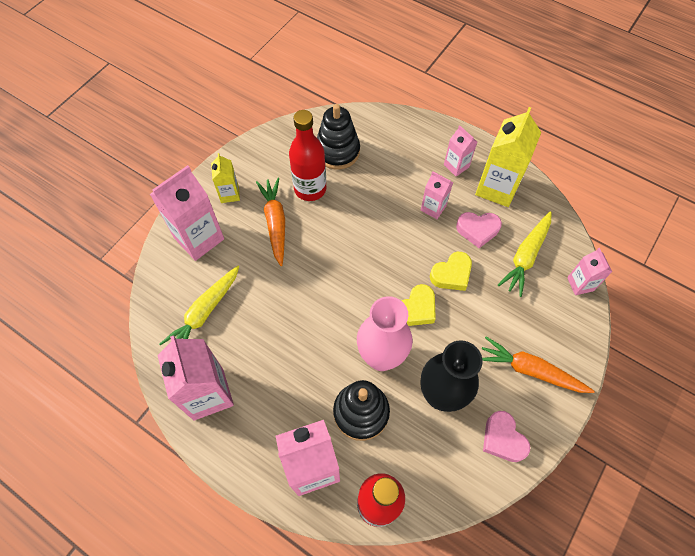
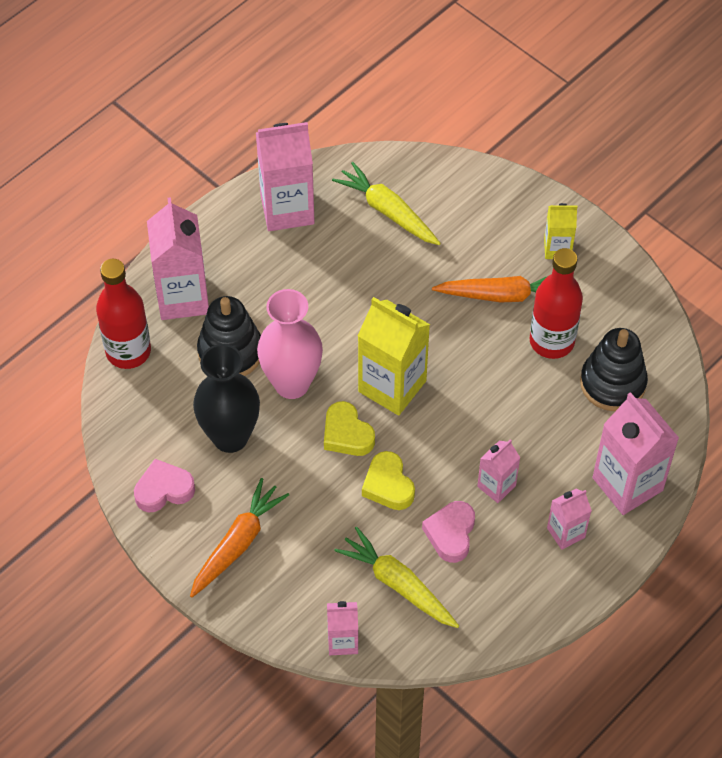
camera: 100 degrees right, 5 degrees down
(199, 238) = (493, 211): pink carton -> pink carton (627, 484)
(497, 188) = (518, 578): yellow carton -> yellow carton (392, 386)

